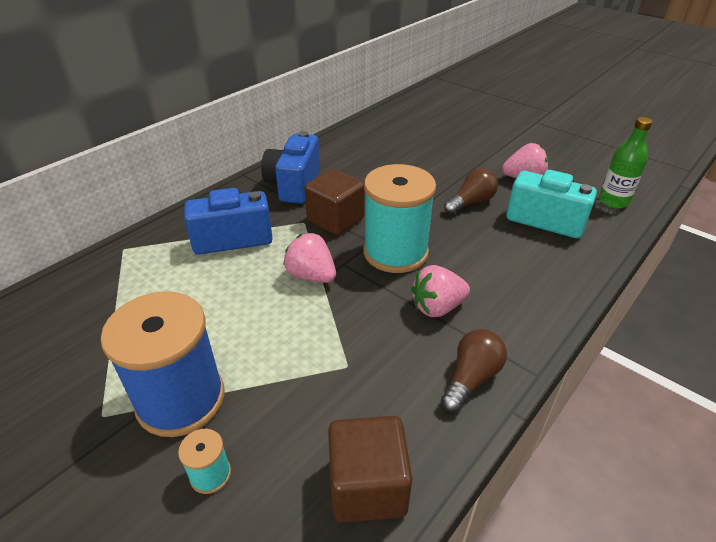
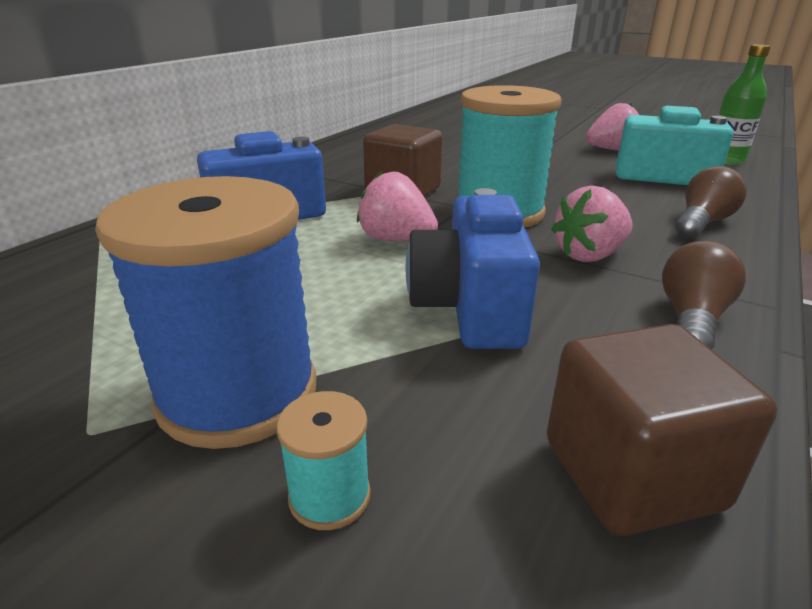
camera: 10 degrees left, 10 degrees down
(294, 185) = (333, 168): blue camera -> blue camera (469, 308)
(471, 202) = (564, 169): brown light bulb -> brown light bulb (702, 223)

